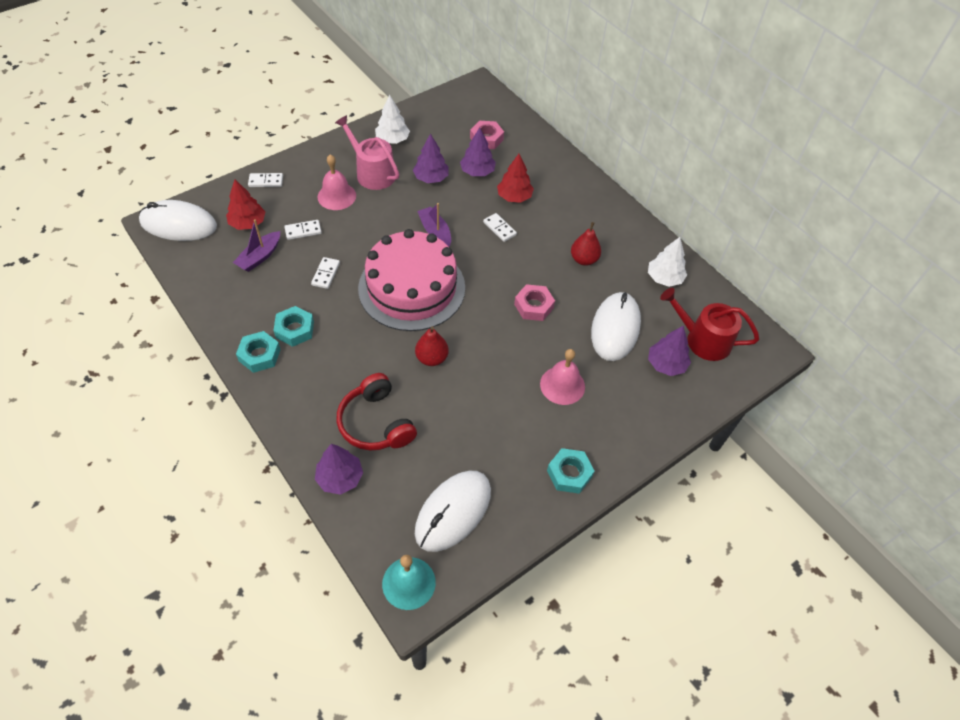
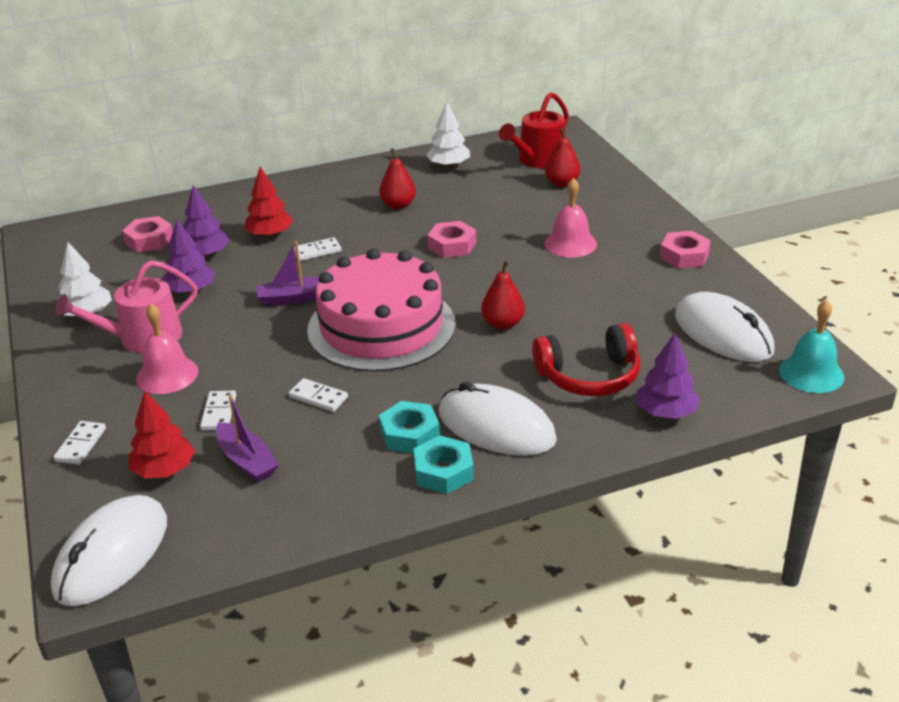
camera: 70 degrees left, 20 degrees down
(569, 473) = (684, 256): turquoise nut -> pink nut
(615, 328) = (505, 202): white mouse -> white mouse (496, 426)
(666, 364) = (562, 183): purple tree -> red pear

